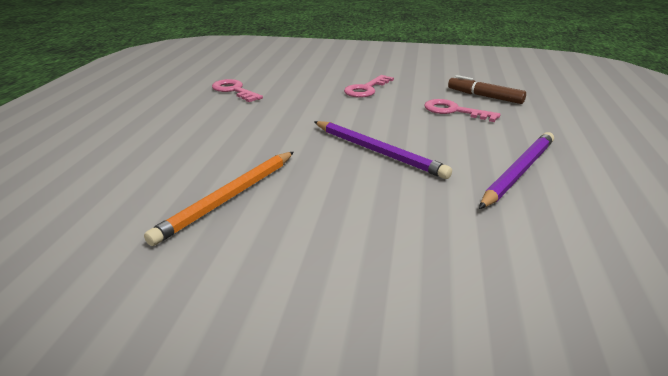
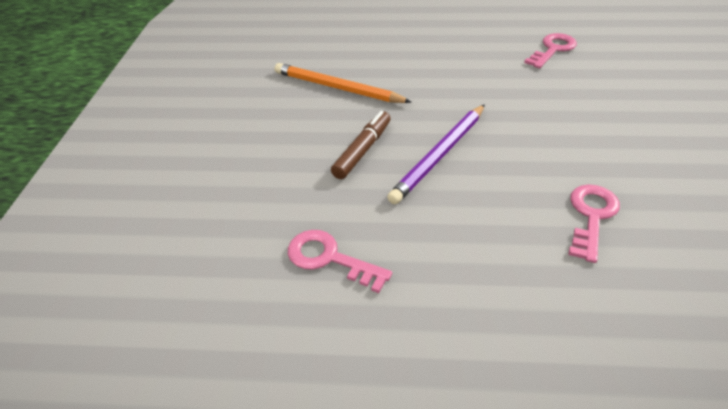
camera: 85 degrees right, 15 degrees up
(366, 89) = (622, 135): pink key -> pink key (329, 258)
(484, 96) = (678, 254): brown marker -> brown marker (362, 150)
(518, 172) = (422, 263): purple pencil -> none

